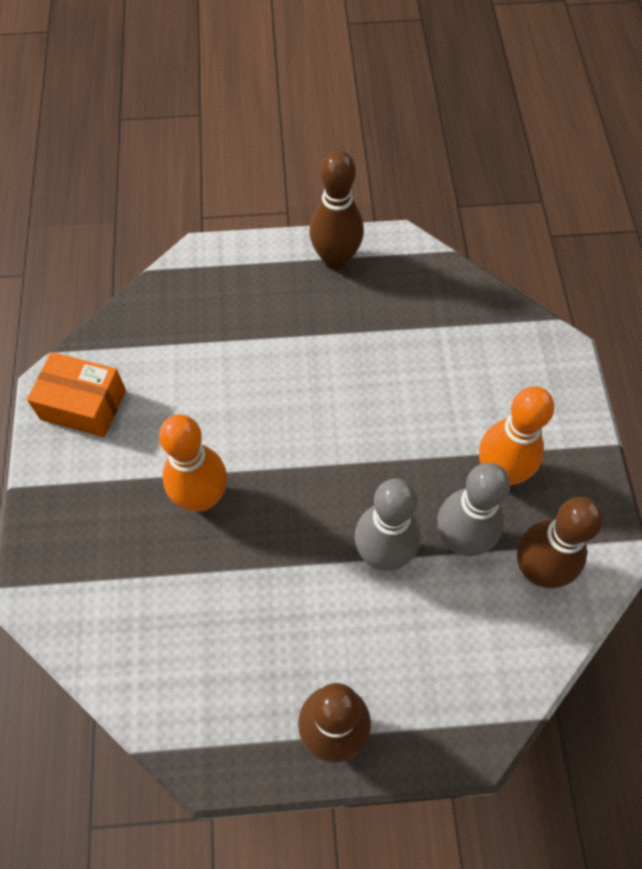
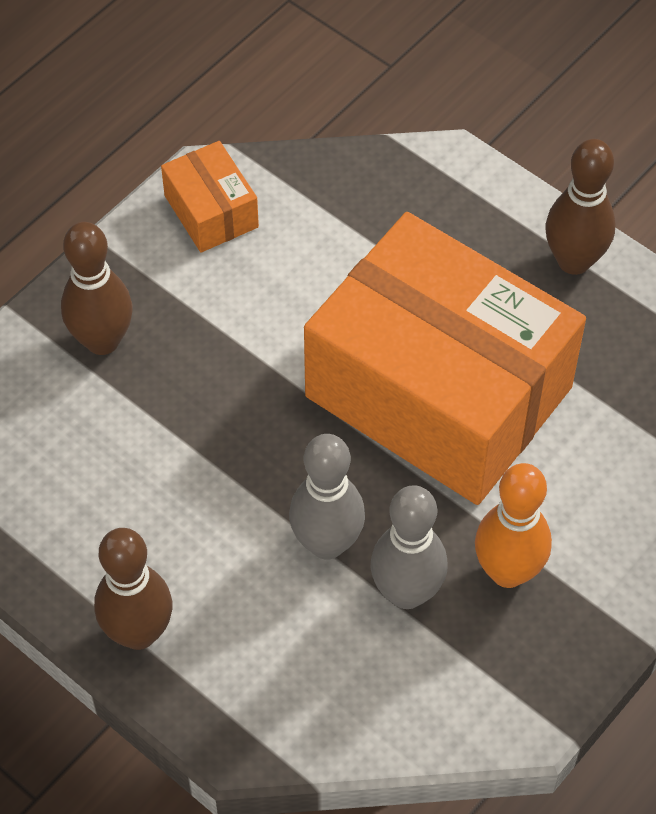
camera: 45 degrees right, 5 degrees down
(202, 497) = (227, 368): orange bowling pin -> none
(345, 399) = (438, 392): none -> orange box
(537, 570) = (445, 675): brown bowling pin -> brown bowling pin (102, 340)

